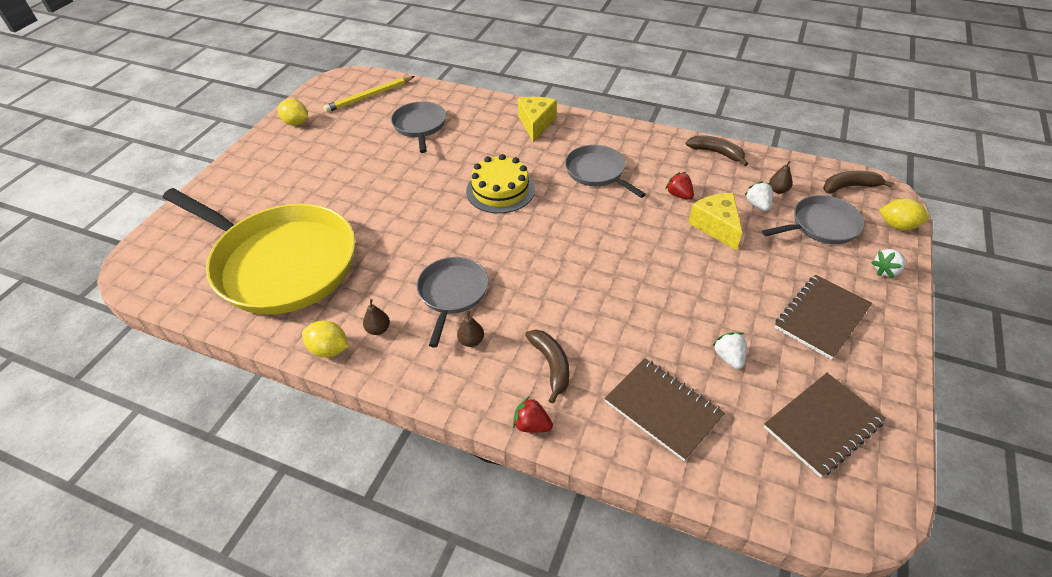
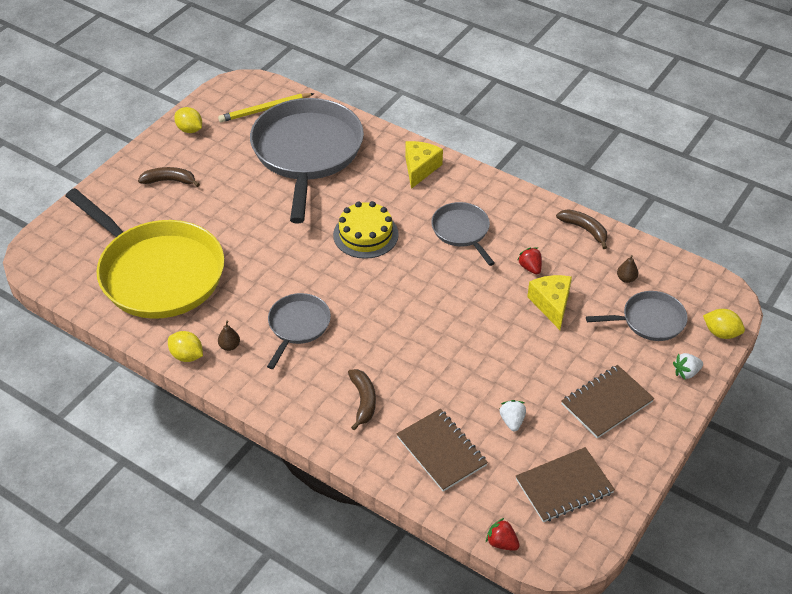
camera: 10 degrees right, 0 degrees up
(420, 126) = (307, 152): grey pan -> grey pan, size x2.08
(471, 341) = (304, 369): brown pear -> none
(532, 425) = (334, 444): red strawberry -> red strawberry (501, 542)
(757, 205) = (600, 290): white strawberry -> none
(849, 187) = (697, 287): brown banana -> brown banana (169, 181)

